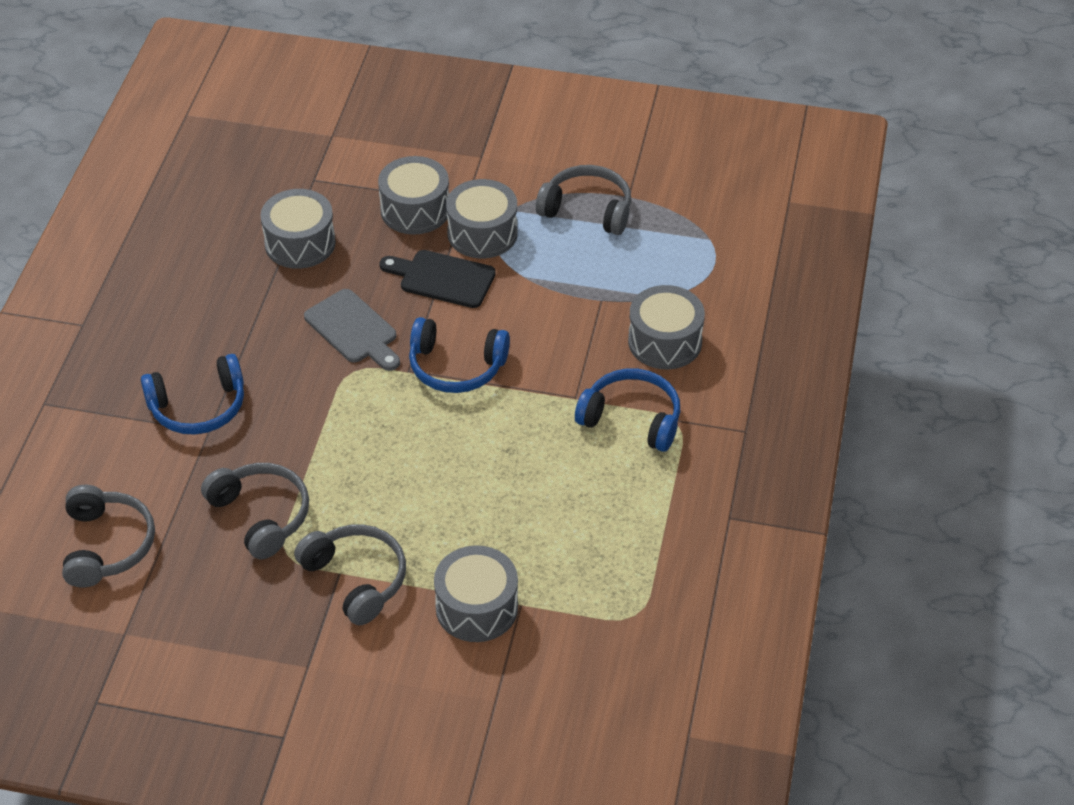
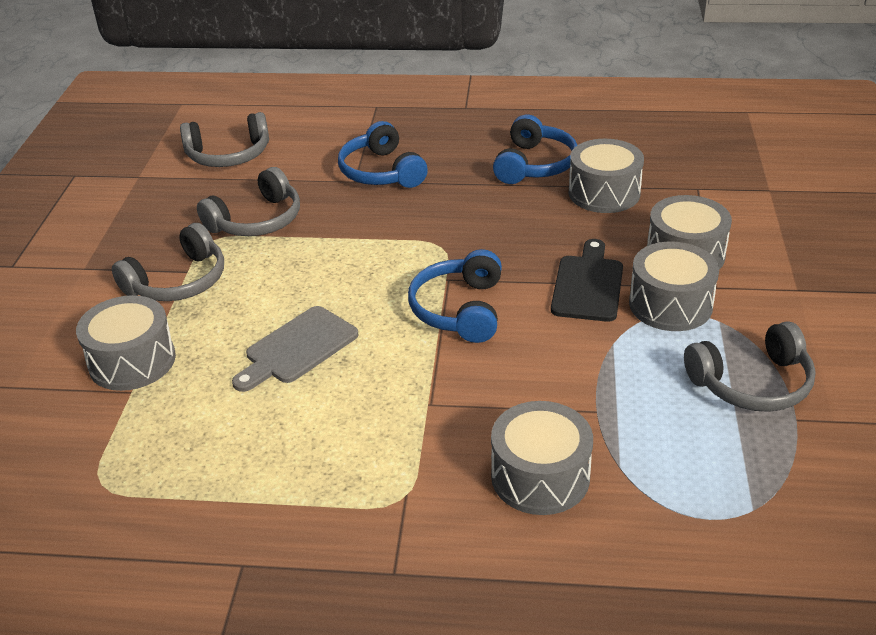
camera: 85 degrees right, 10 degrees down
(354, 330) = (496, 239): grey cutting board -> grey cutting board (297, 348)
(587, 209) = (752, 384): grey headphones -> grey headphones turned 60 degrees clockwise
(632, 418) = (402, 456): blue headphones -> blue headphones (535, 165)

